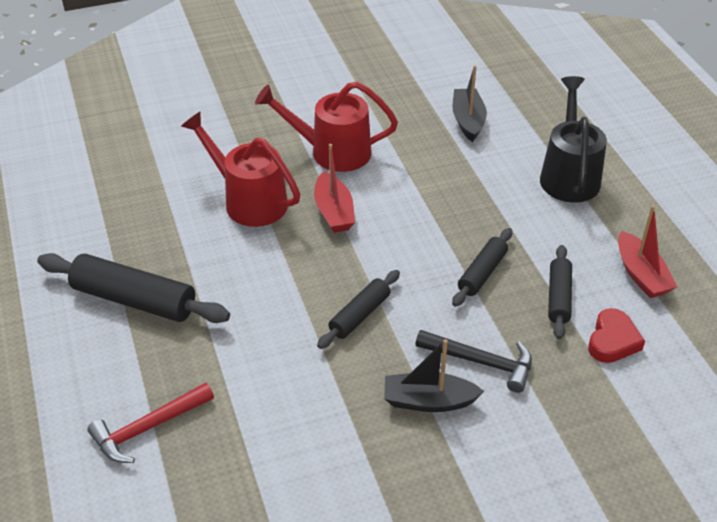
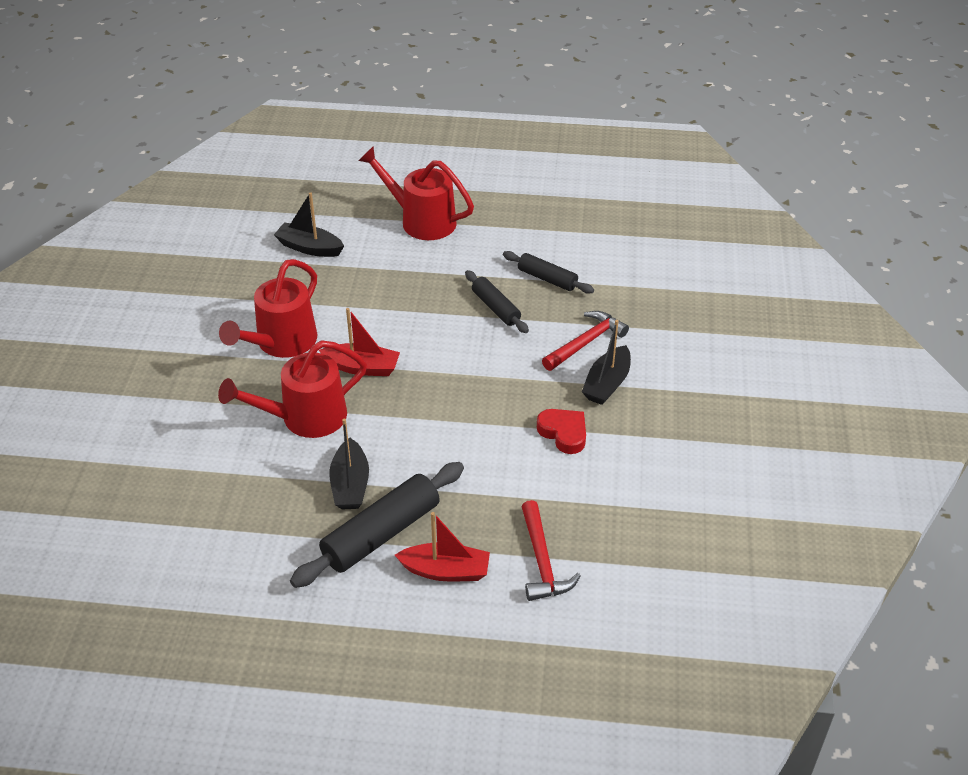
camera: 65 degrees left, 0 degrees up
(183, 258) = (350, 484): none -> black boat
(359, 315) = (496, 392): black rolling pin -> none
(480, 362) = (585, 343): black hammer -> red hammer
(569, 175) = (421, 220): black watering can -> red watering can
(612, 341) = (605, 270): red heart -> red heart (563, 433)
(641, 274) = (551, 230): red boat -> red boat (445, 571)

